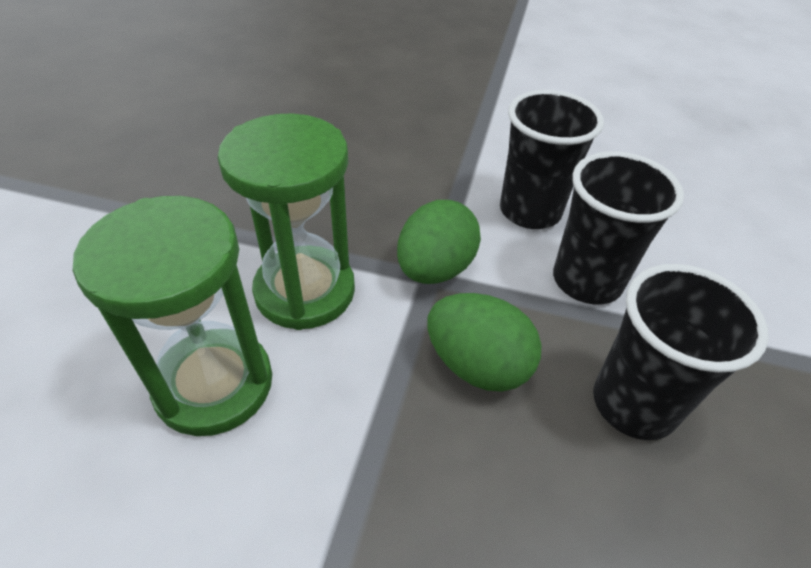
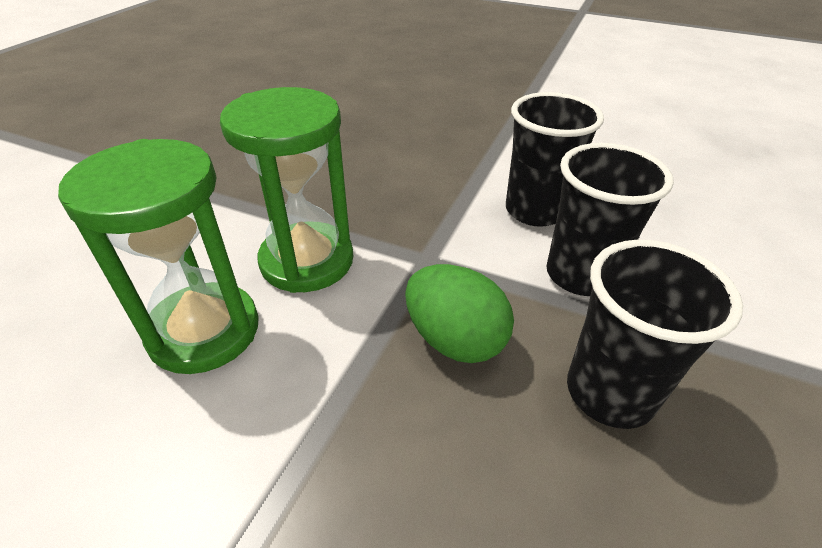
camera: 10 degrees right, 5 degrees down
(435, 269) = (432, 252): green egg -> none

